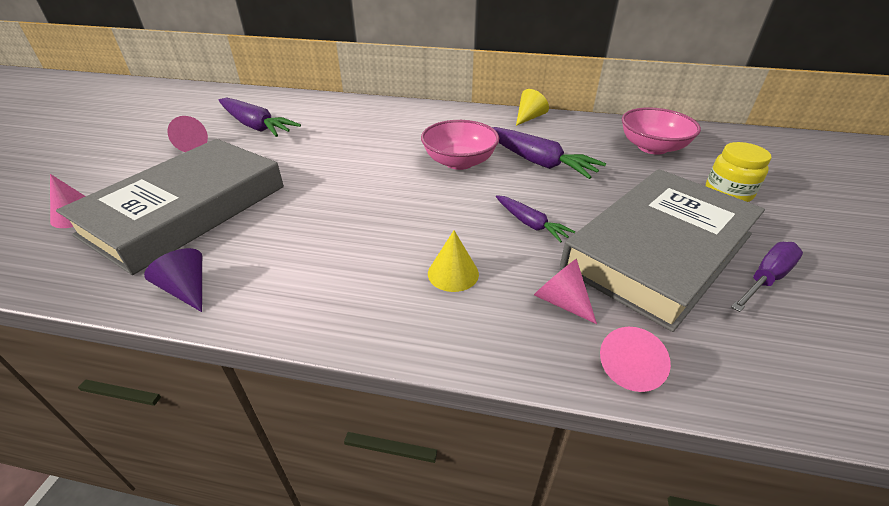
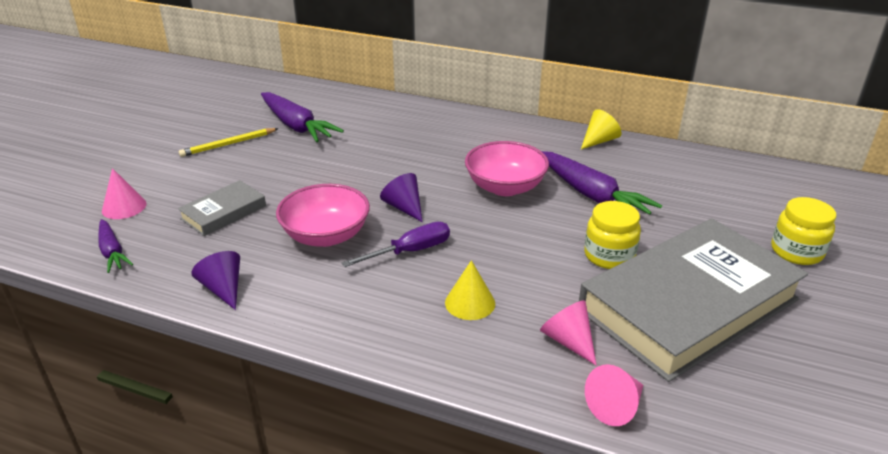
camera: 10 degrees right, 5 degrees down
(186, 210) = (223, 212): grey book -> grey book, size x0.44
(189, 147) = (228, 144): pink cone -> yellow pencil
(369, 188) = (404, 207): none -> purple cone
(530, 224) = (562, 262): purple carrot -> purple carrot (112, 252)
(571, 213) = (609, 256): none -> yellow jar
(652, 147) = (731, 190): pink bowl -> pink bowl (326, 235)
(765, 279) = (791, 346): purple screwdriver -> purple screwdriver (410, 251)

